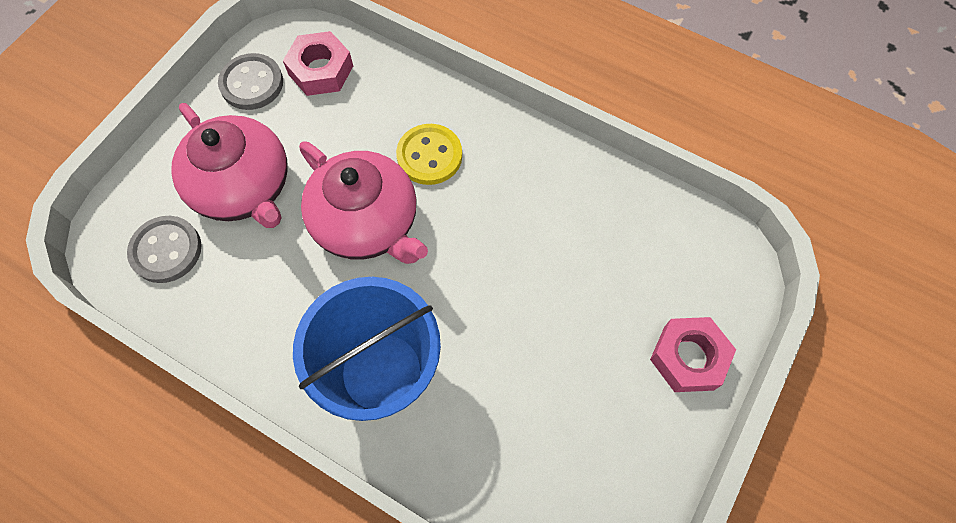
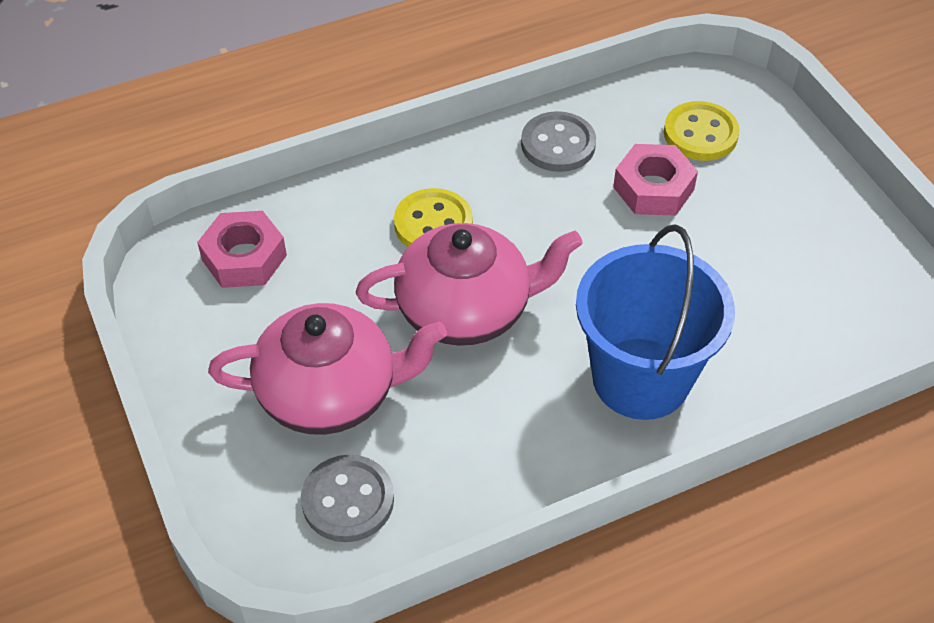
camera: 55 degrees left, 15 degrees down
(252, 83) = (201, 324): grey button -> grey button (558, 144)
(664, 278) = (700, 134): none -> yellow button
(688, 357) = (784, 160): pink nut -> pink nut (653, 188)

